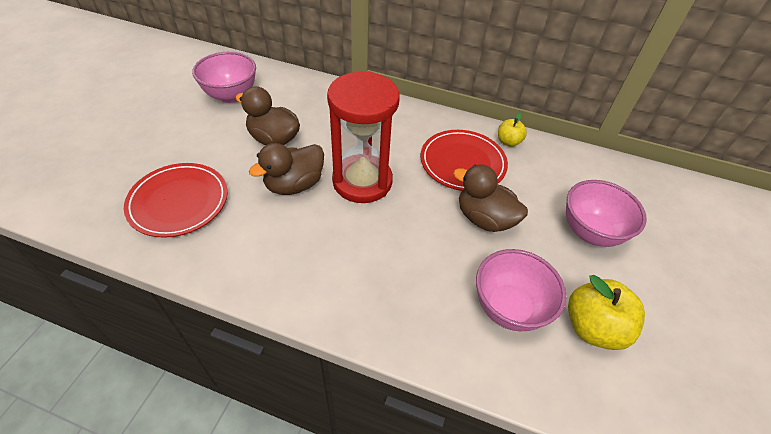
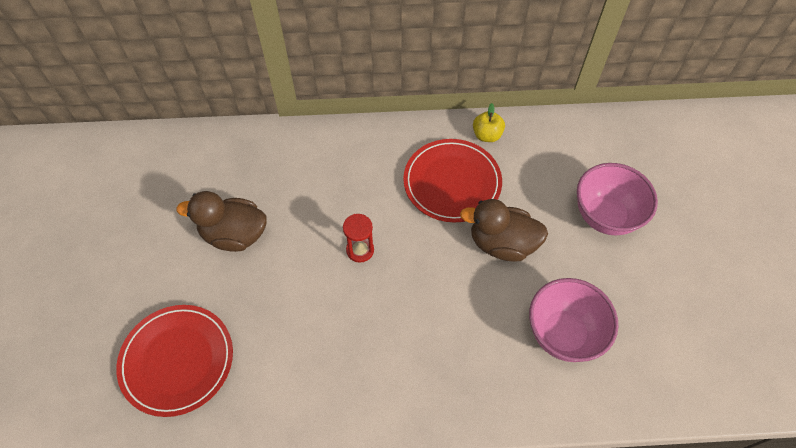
camera: 20 degrees left, 10 degrees up
(231, 95) = (148, 194): pink bowl -> none
(294, 185) = (290, 285): brown duck -> none
(362, 181) = (360, 250): red hourglass -> red hourglass, size x0.41
(593, 327) = (642, 320): yellow apple -> none

